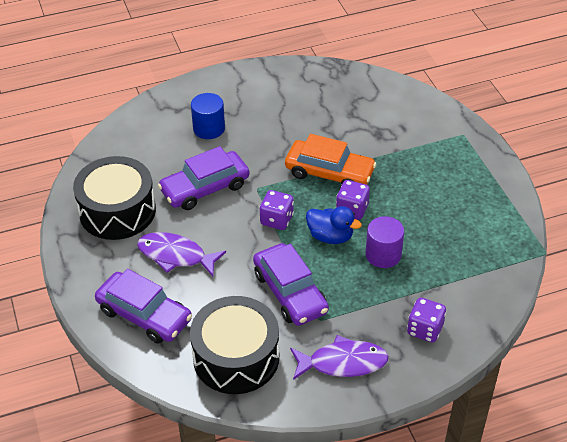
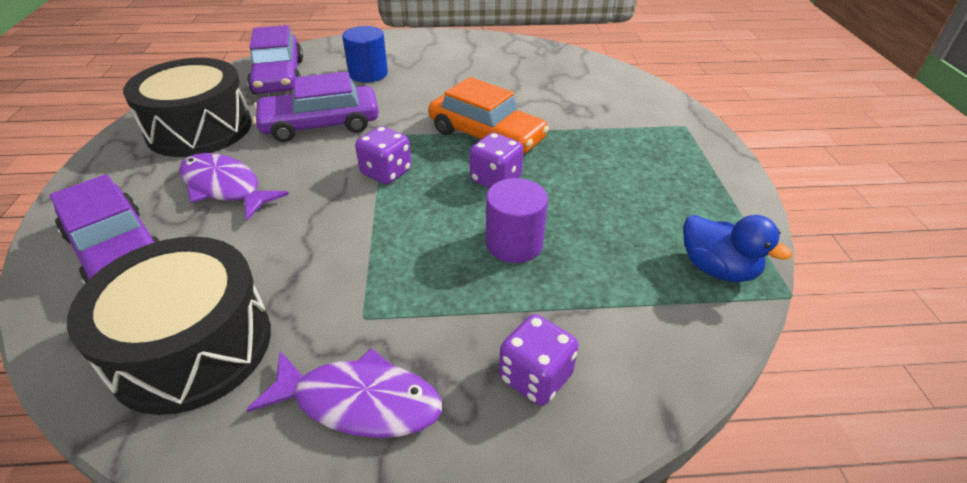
camera: 15 degrees right, 5 degrees down
(290, 292) = (344, 266): purple car -> purple car (279, 76)
(330, 236) = (448, 205): blue duck -> blue duck (717, 269)

